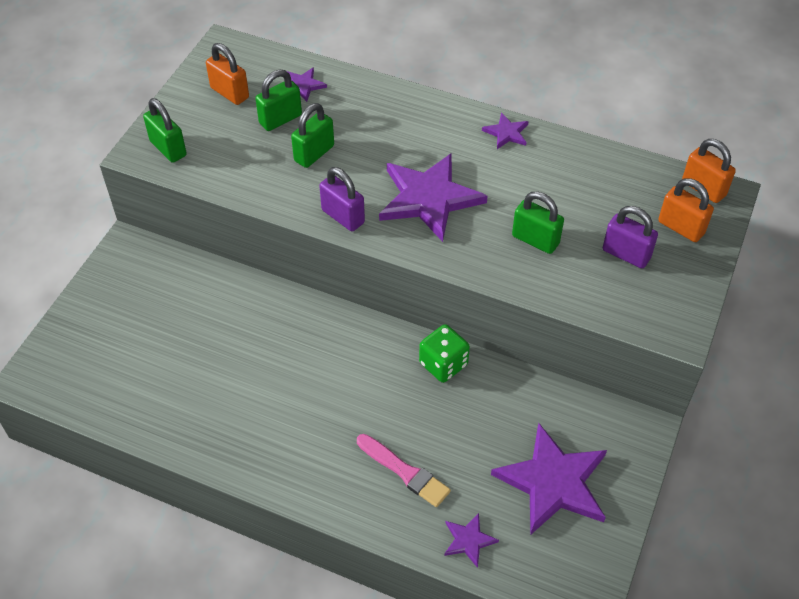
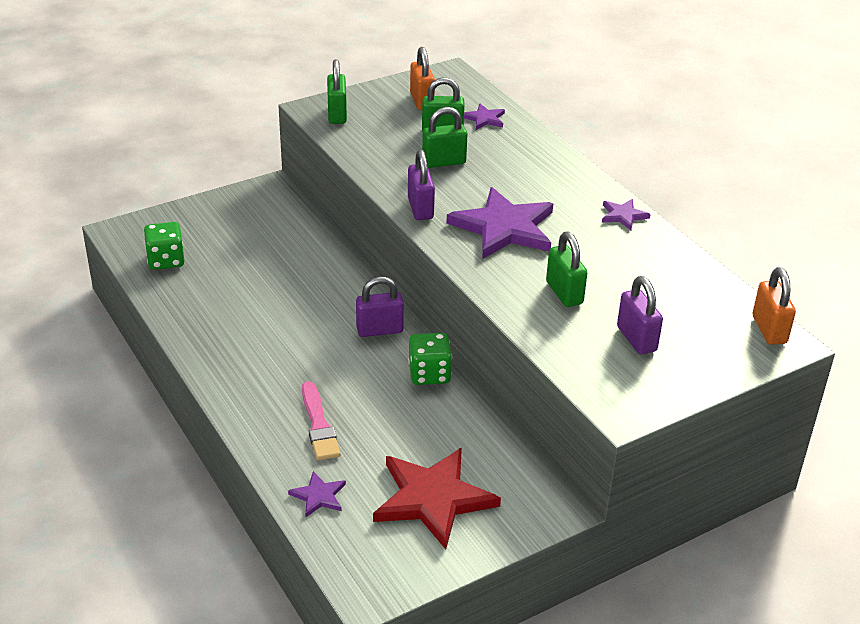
camera: 35 degrees right, 15 degrees down
(107, 384) = (166, 260): none -> green dice
(365, 345) = (379, 330): none -> purple padlock
(553, 482) = (433, 499): purple star -> red star
(681, 227) = (712, 345): orange padlock -> none

